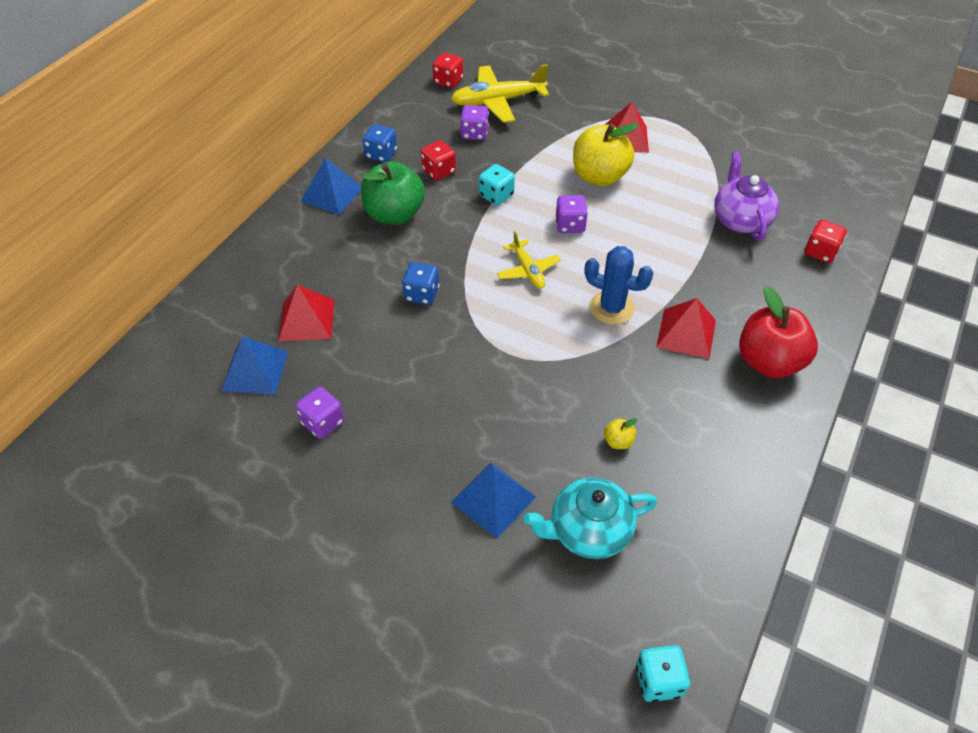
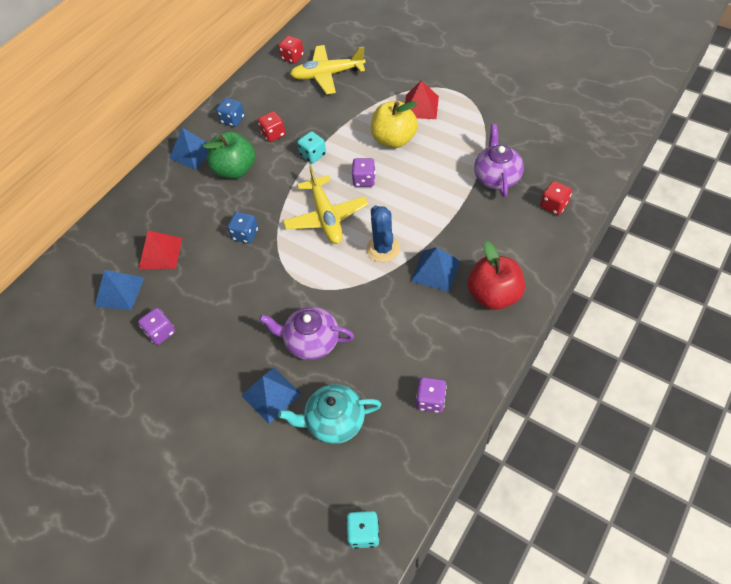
camera: 10 degrees right, 5 degrees up
(474, 133) = (305, 102): purple dice -> purple dice (430, 400)
(528, 270) = (326, 217): yellow plane -> yellow plane, size x1.72
(537, 427) = (311, 341): none -> purple teapot
(611, 308) = (383, 248): blue cactus -> blue cactus turned 45 degrees clockwise
(618, 441) = (368, 354): yellow apple -> none
(686, 333) = (435, 270): red pyramid -> blue pyramid

